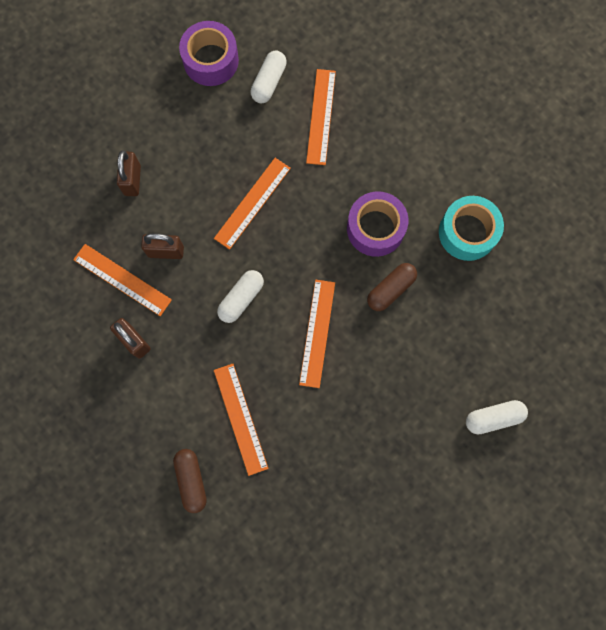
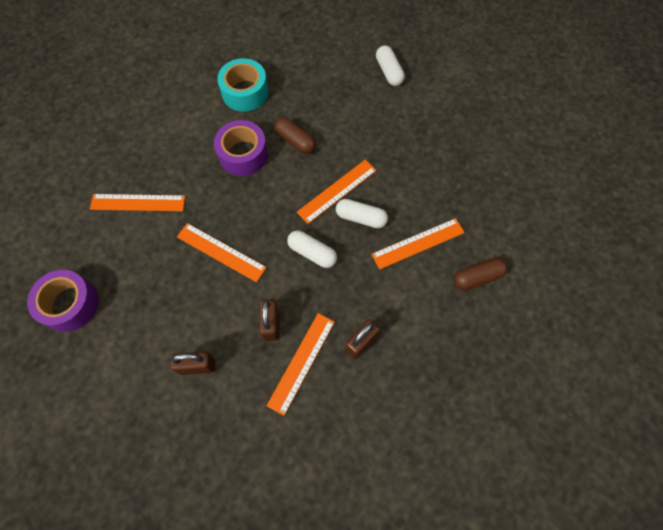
camera: 95 degrees left, 10 degrees down
(269, 82) = (99, 249): white capsule -> white capsule (361, 218)
(317, 333) = (337, 191): orange ruler -> orange ruler turned 45 degrees counterclockwise

